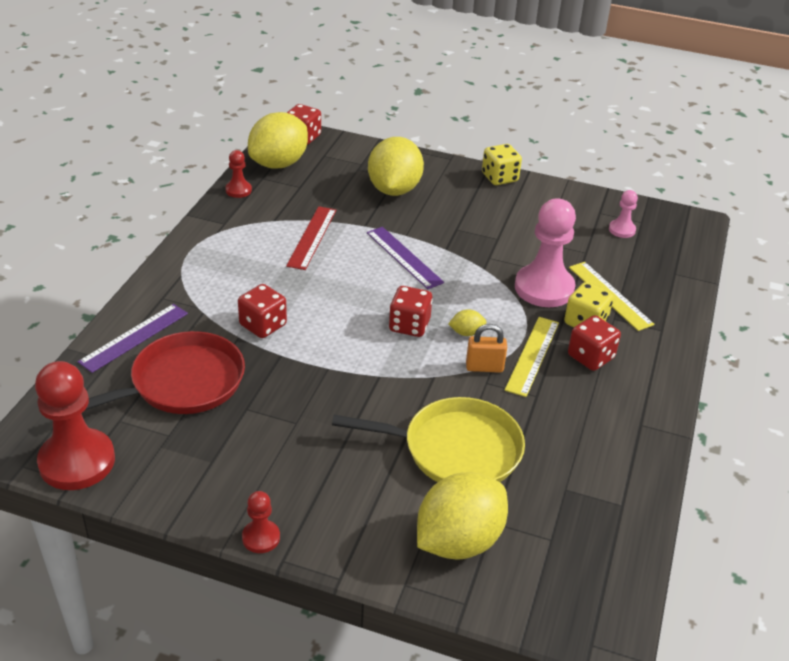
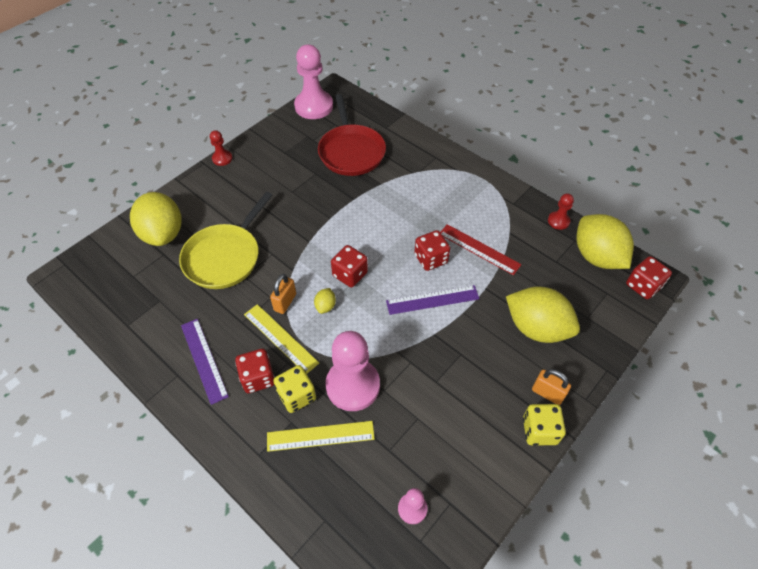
camera: 115 degrees right, 15 degrees up
(77, 461) = (314, 106): red pawn -> pink pawn
(134, 337) = (401, 139): purple ruler -> purple ruler (203, 360)
(263, 325) = (386, 197): red dice -> red dice (431, 259)
(461, 177) = (547, 393): none -> orange padlock

